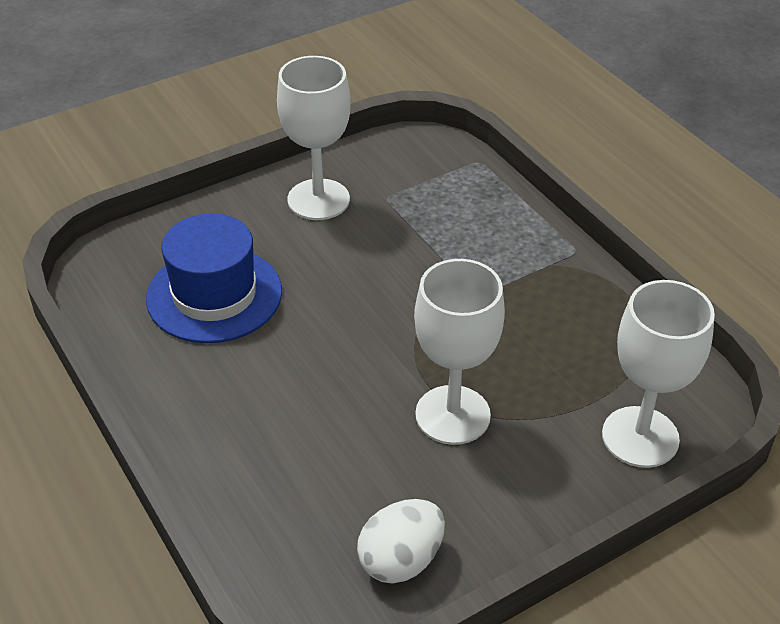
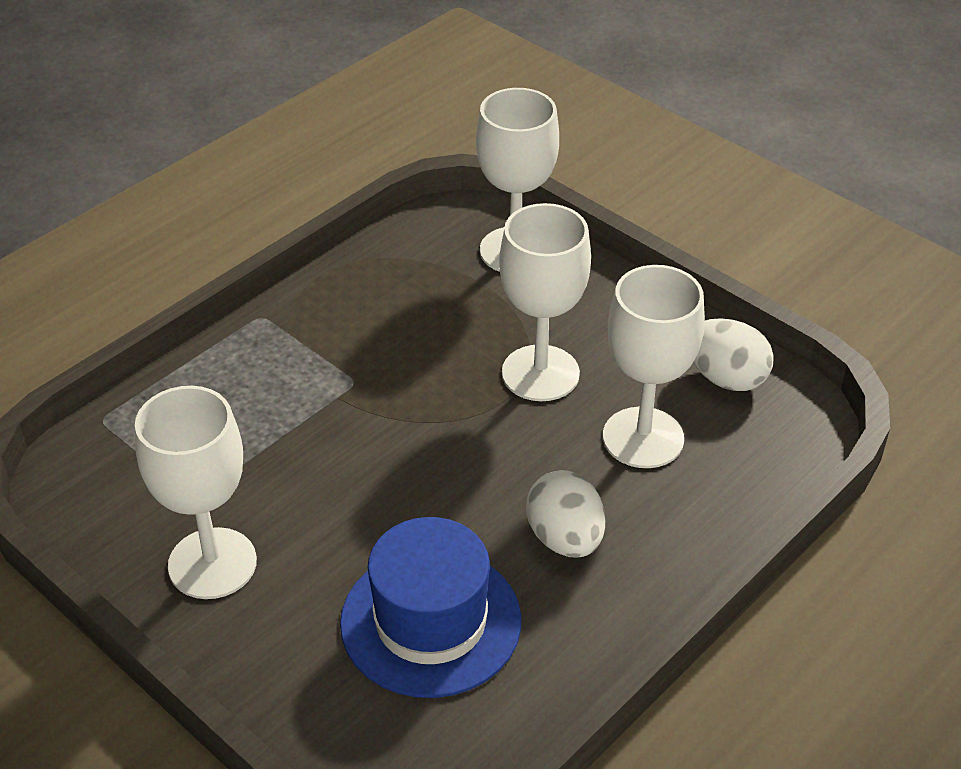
camera: 105 degrees left, 0 degrees up
(254, 385) = (565, 538): none -> white egg
(344, 468) = (643, 438): none -> white goblet

